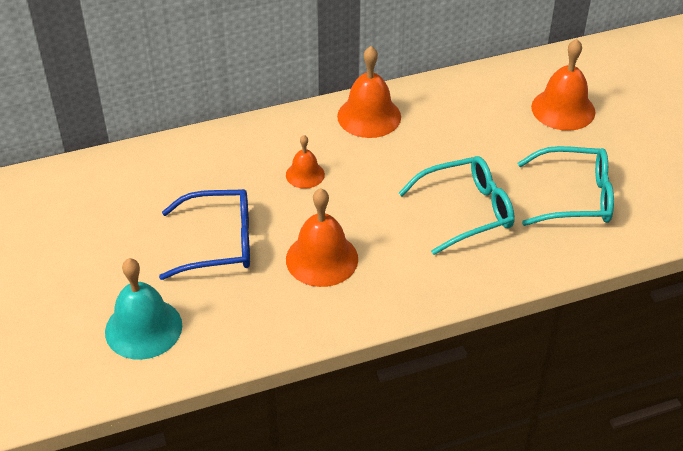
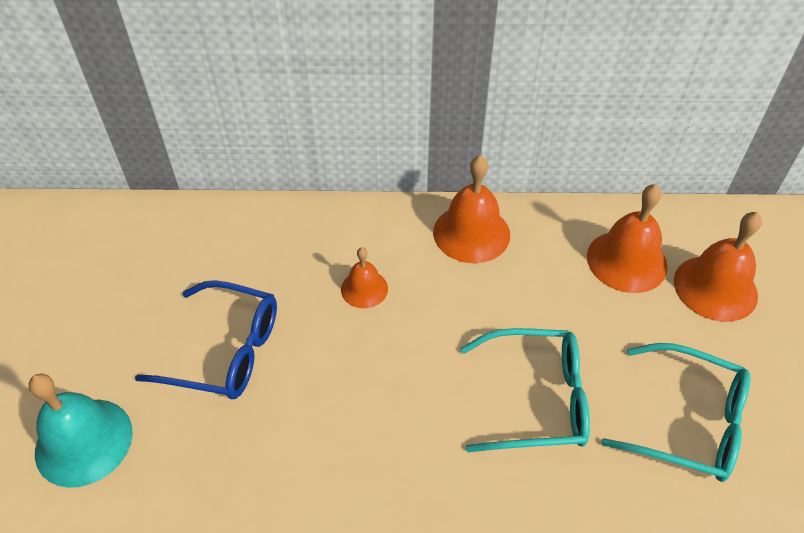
camera: 20 degrees right, 5 degrees up
(322, 259) = (330, 412): orange bell -> orange bell (627, 261)

